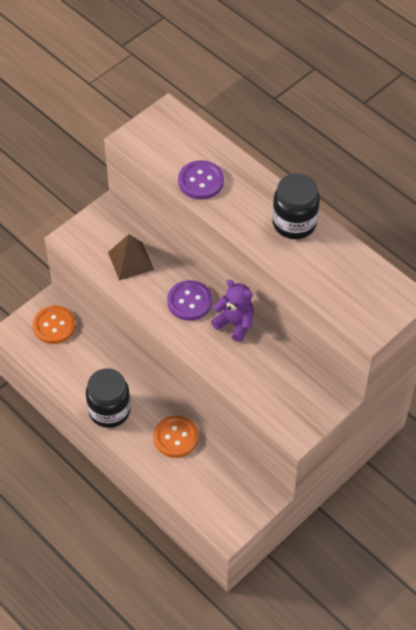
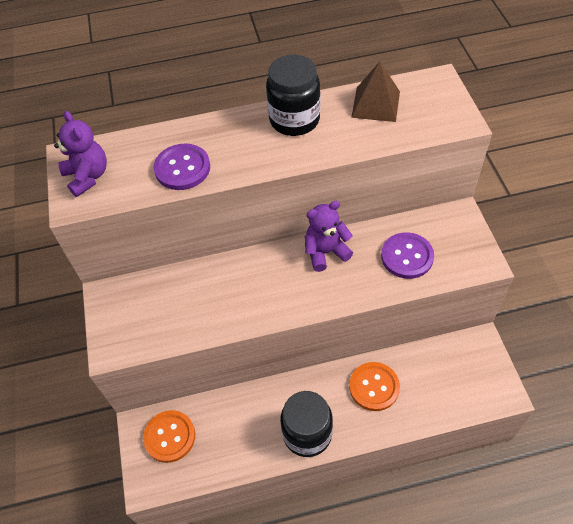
camera: 55 degrees left, 0 degrees up
(130, 261) = (185, 305): brown pyramid -> brown pyramid (375, 104)
(157, 133) = (88, 176): none -> purple teddy bear
(189, 301) = (273, 277): purple button -> purple button (407, 256)

